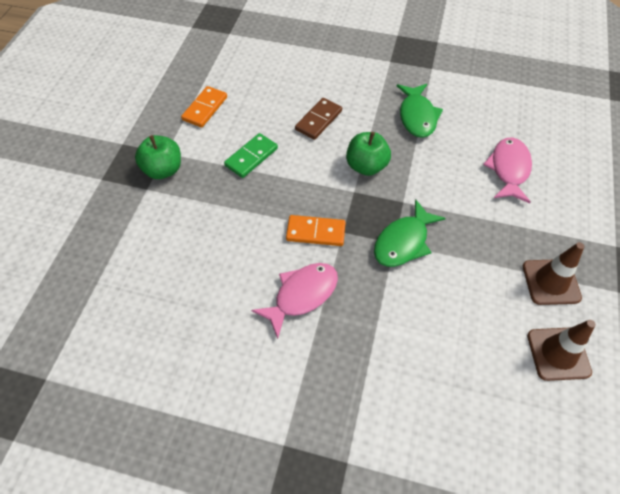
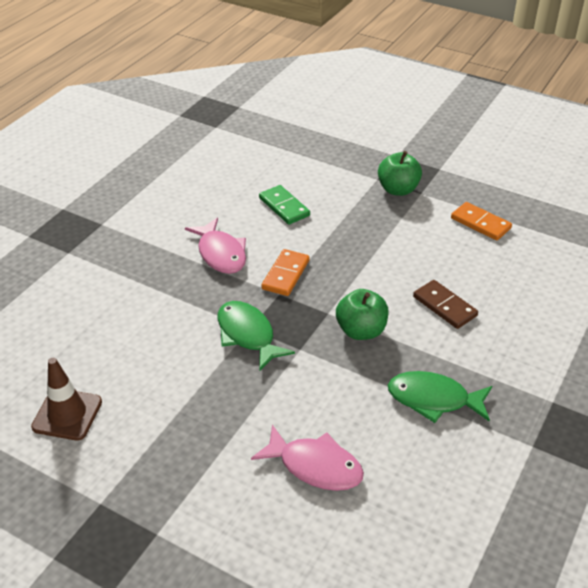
camera: 105 degrees right, 15 degrees down
(251, 157) = (399, 246): green domino -> green domino (284, 207)
(551, 282) = (143, 442): brown traffic cone -> none

